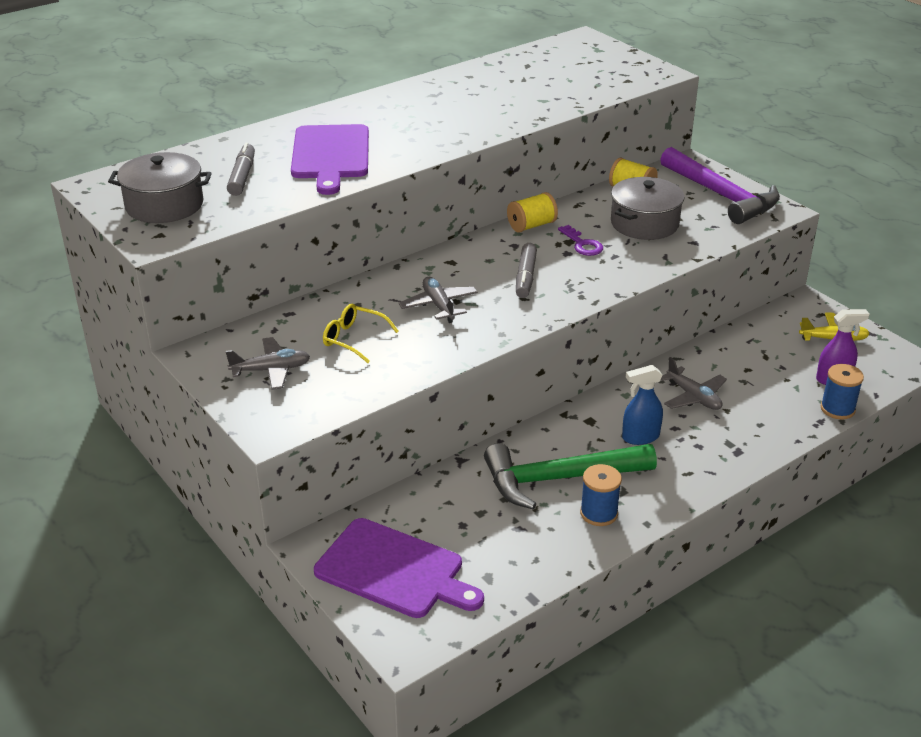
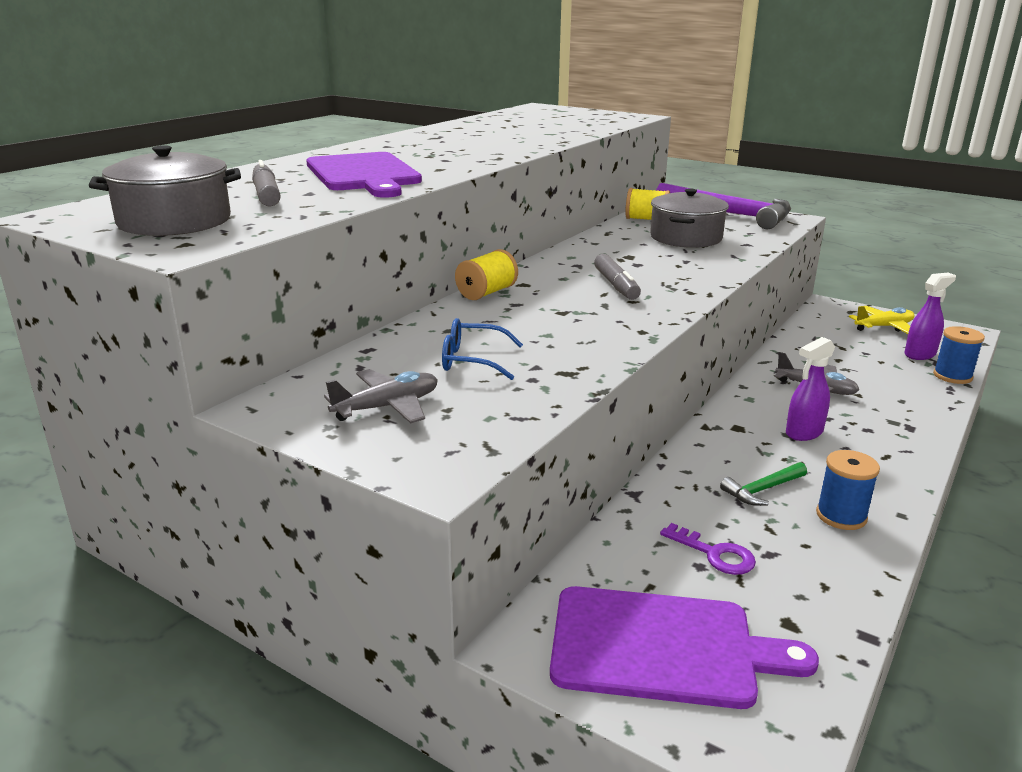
camera: 20 degrees left, 10 degrees down
(354, 339) = (473, 360): yellow glasses -> blue glasses
(439, 305) = (546, 318): grey plane -> none
(531, 225) = (579, 250): yellow spool -> yellow spool (487, 293)
(559, 479) = (762, 490): green hammer -> green hammer, size x0.45
(582, 244) = (645, 257): purple key -> purple key (715, 554)
(640, 437) = (803, 433): blue spray bottle -> purple spray bottle

